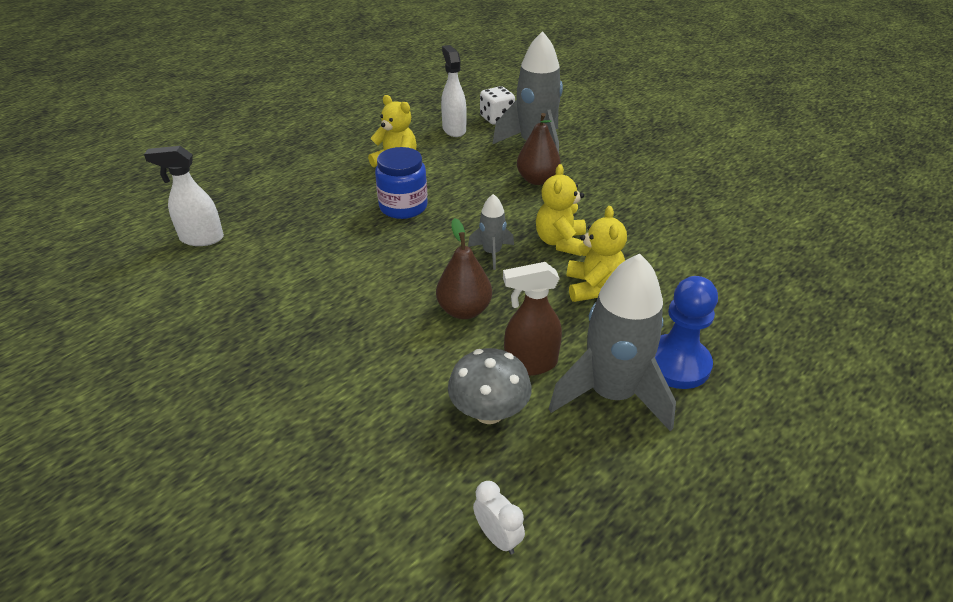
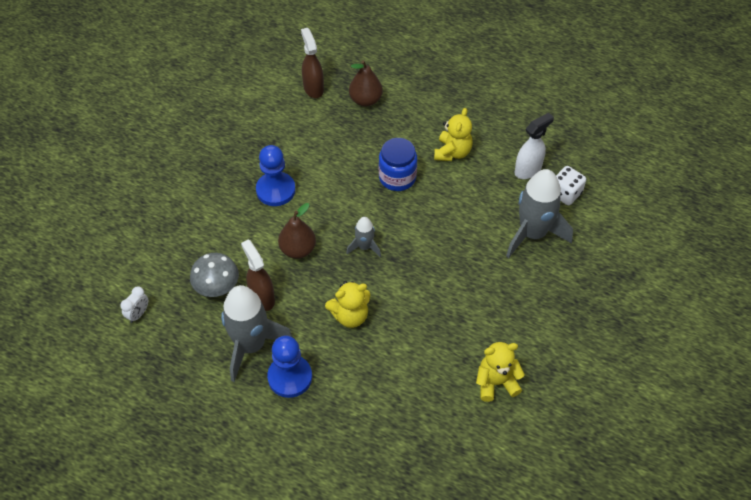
camera: 70 degrees right, 15 degrees up
(201, 238) = (313, 88): white spray bottle -> brown spray bottle
(347, 310) = (275, 190): none -> blue pawn
(537, 180) = (476, 249): brown pear -> brown pear (365, 100)
(560, 242) = (395, 285): yellow teddy bear -> yellow teddy bear (496, 382)

